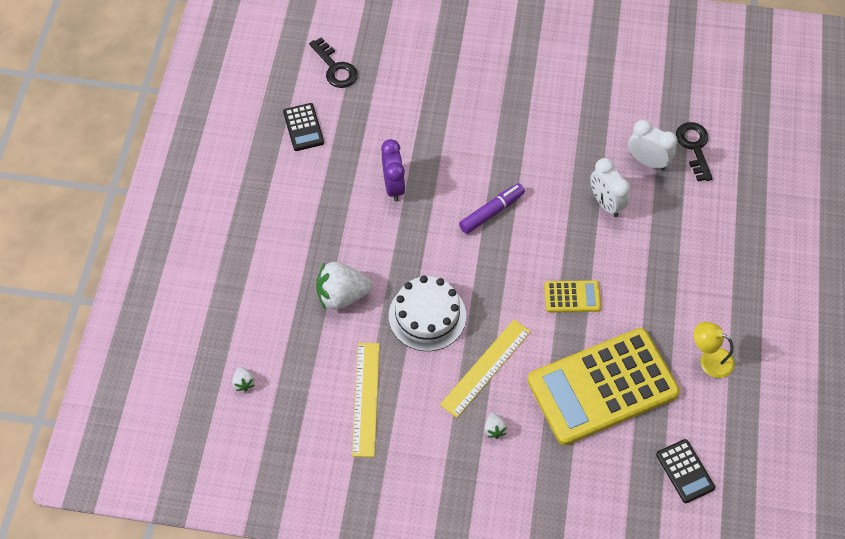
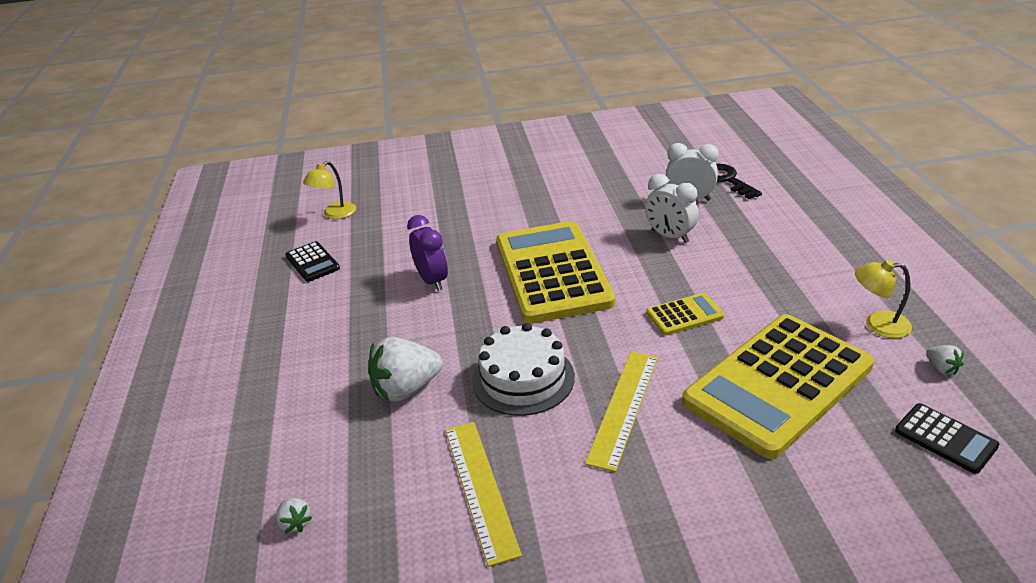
camera: 15 degrees left, 25 degrees down
(335, 68) = (335, 214): black key -> yellow lamp
(491, 212) = (552, 272): purple marker -> yellow calculator
(494, 429) = (673, 469): white strawberry -> white strawberry (941, 368)

